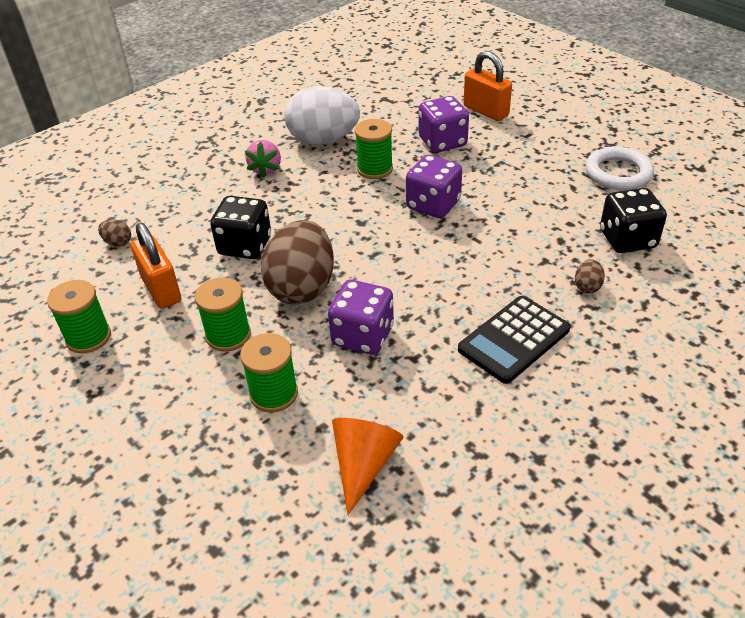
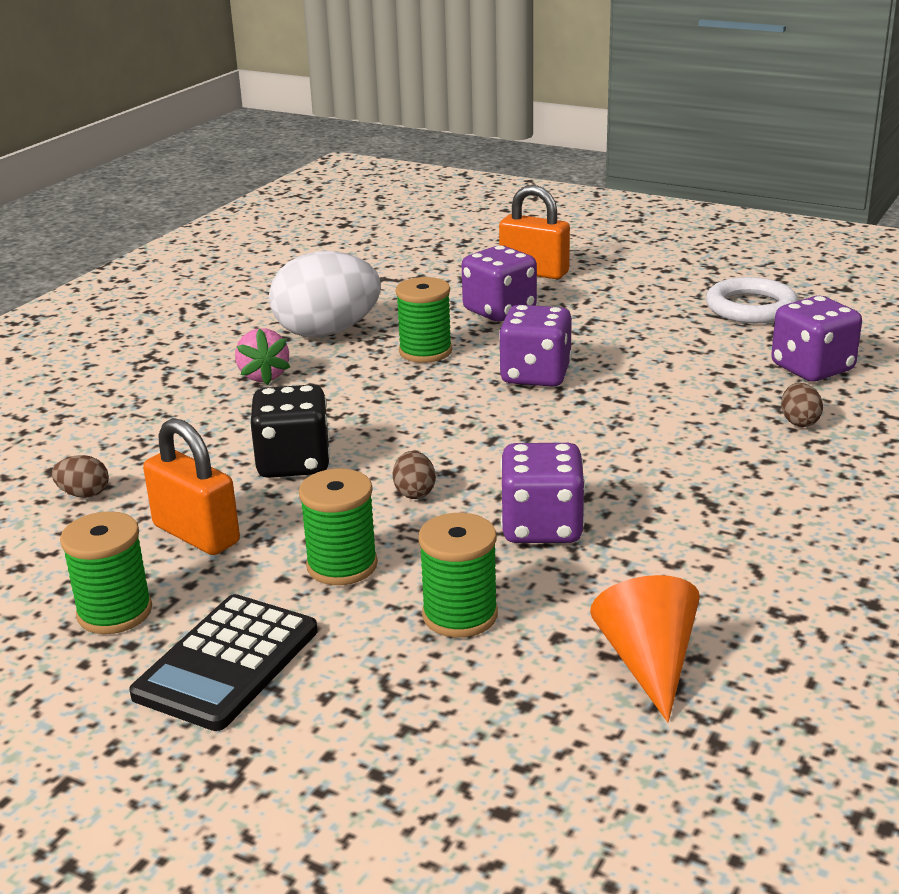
camera: 20 degrees left, 15 degrees down
(302, 287) = (414, 492): brown egg -> brown egg, size x0.40
(514, 340) = (748, 491): black calculator -> black calculator (227, 663)
(627, 239) = (812, 368): black dice -> purple dice

